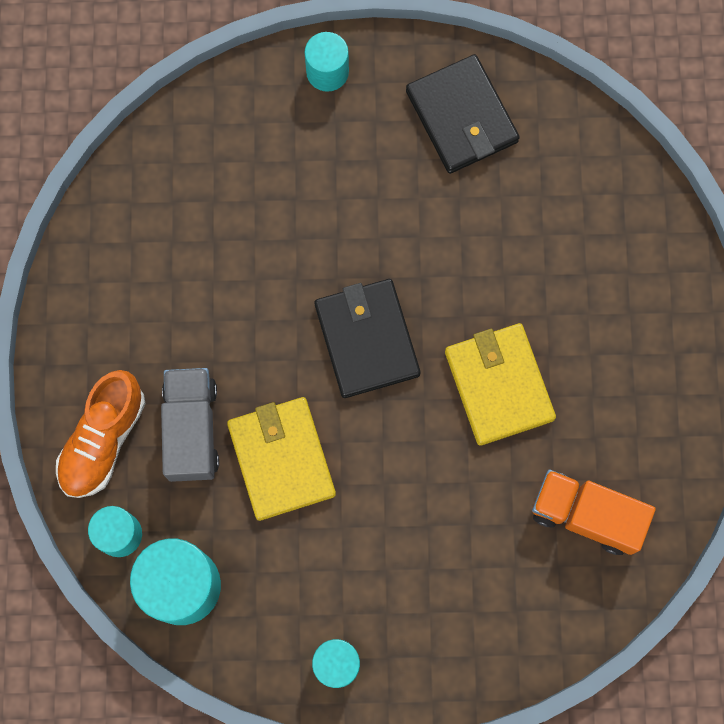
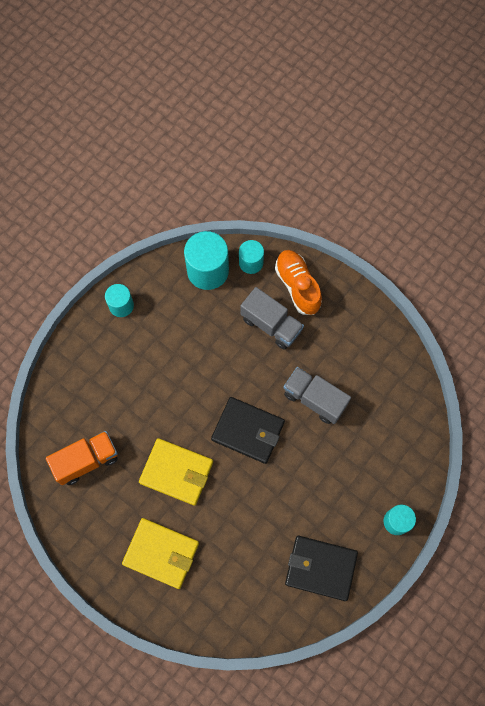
camera: 130 degrees right, 5 degrees down
(251, 289) = (314, 399): none -> grey truck
(281, 459) = (226, 351): yellow wallet -> yellow wallet (161, 553)

